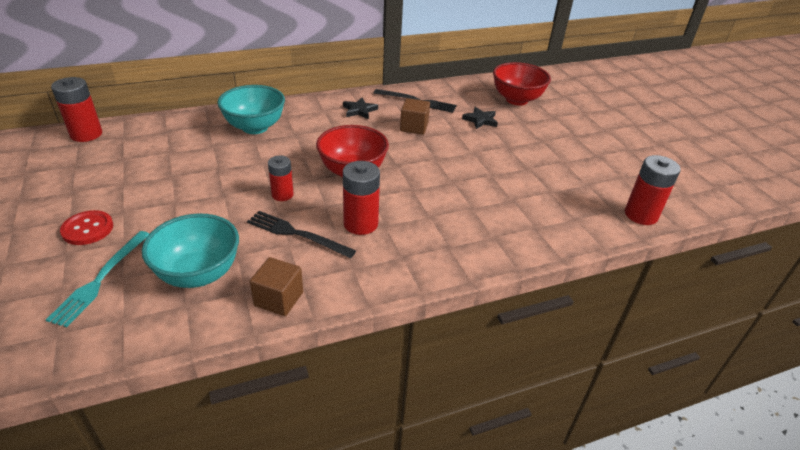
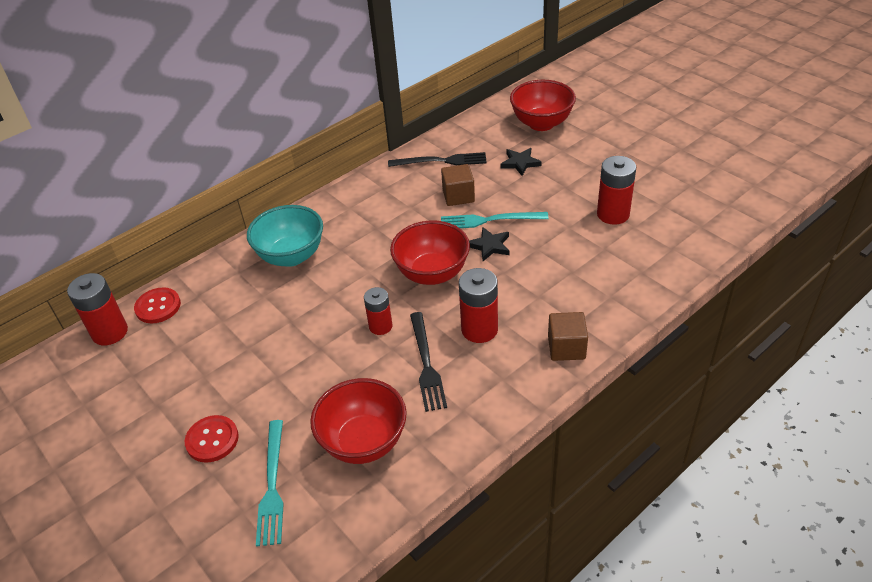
camera: 15 degrees left, 5 degrees up
(133, 129) = (158, 307): none -> red button
(199, 274) = (364, 442): turquoise bowl -> red bowl
(279, 299) = (457, 436): brown cube -> brown cube (566, 347)
(297, 234) = (426, 364): black fork -> black fork turned 105 degrees counterclockwise
(359, 110) = (388, 194): black star -> black star (489, 246)
(427, 150) = (489, 220): none -> turquoise fork
(641, 215) = (727, 222): red battery -> red battery (613, 214)

